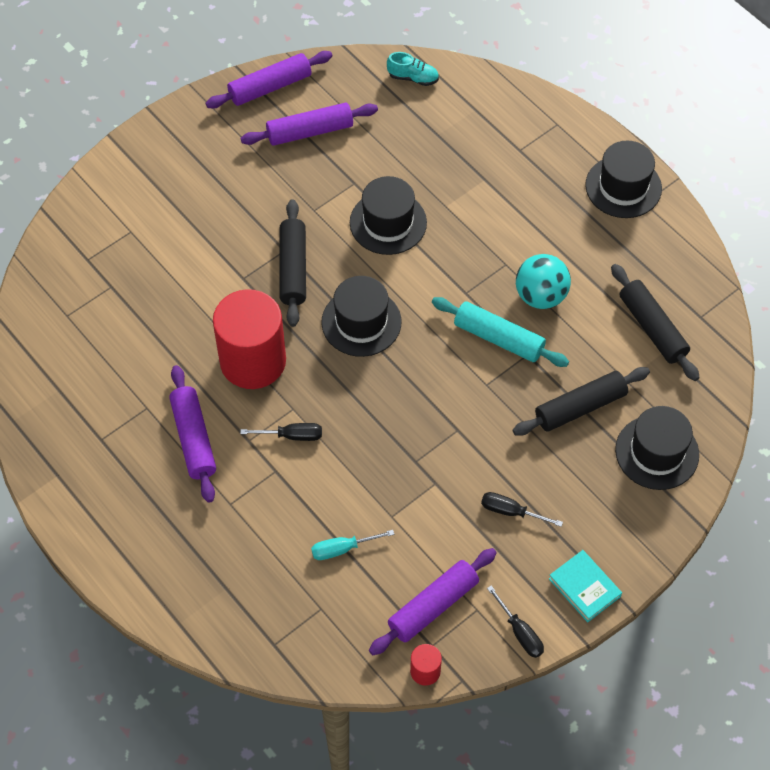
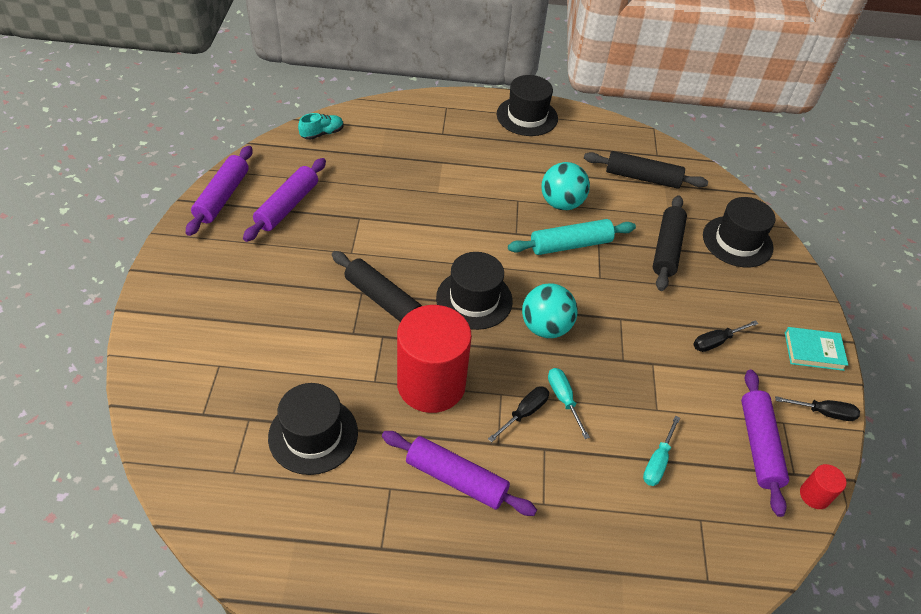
camera: 50 degrees left, 10 degrees down
(332, 450) = (563, 399): none -> turquoise screwdriver
(388, 222) = (413, 226): black hat -> black hat (313, 435)
(388, 388) = (545, 327): none -> turquoise ball

